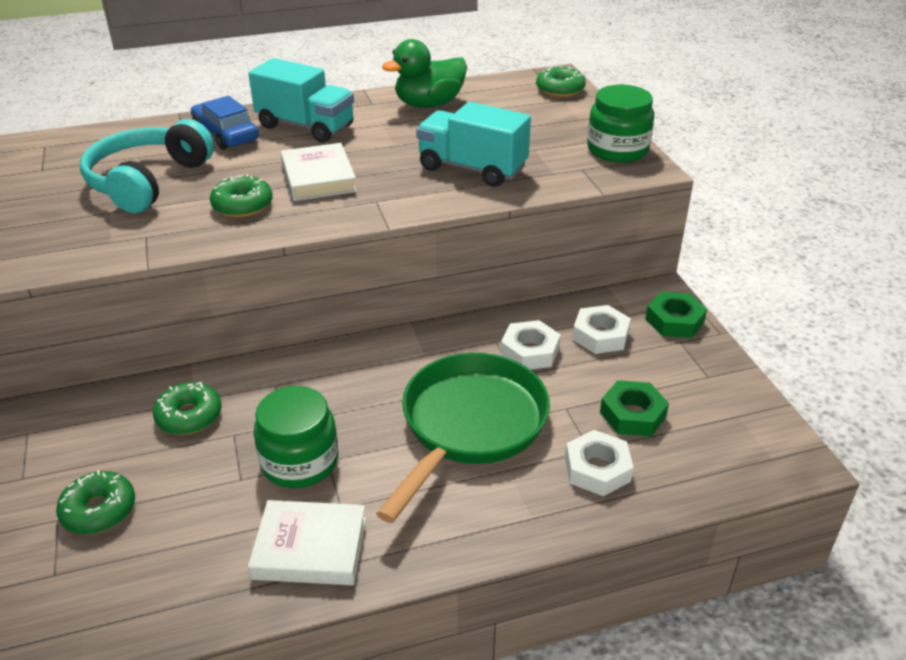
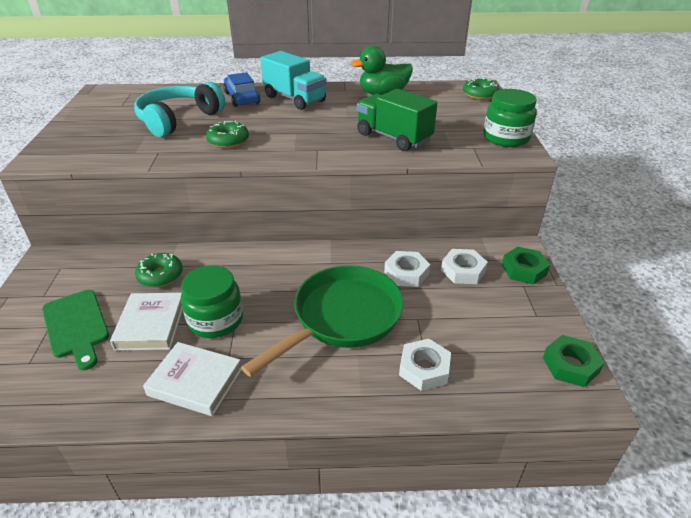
camera: 15 degrees right, 0 degrees up
(99, 510) = (76, 326): green donut -> green cutting board
(318, 178) = (286, 131): white book -> white book (151, 325)
(472, 169) = (393, 137): turquoise truck -> green truck
(632, 414) = (466, 333): green nut -> green nut (570, 365)

